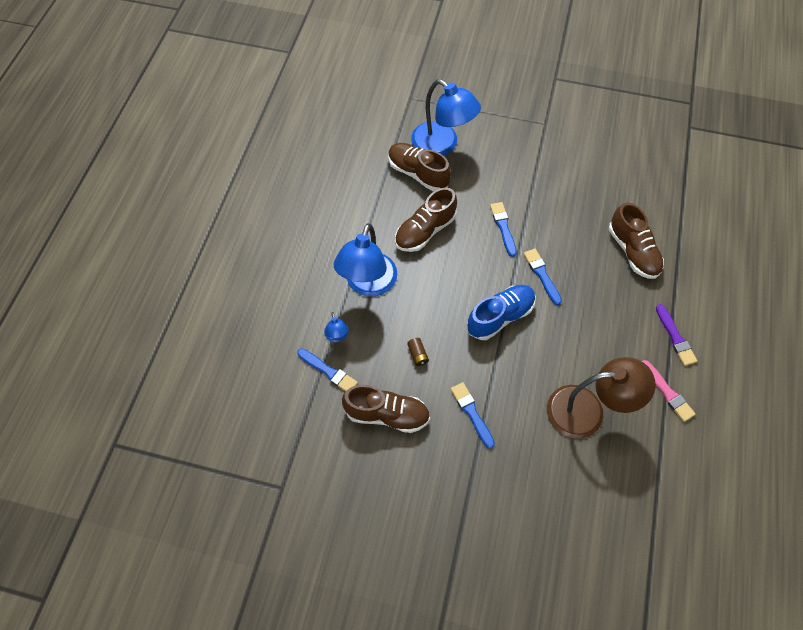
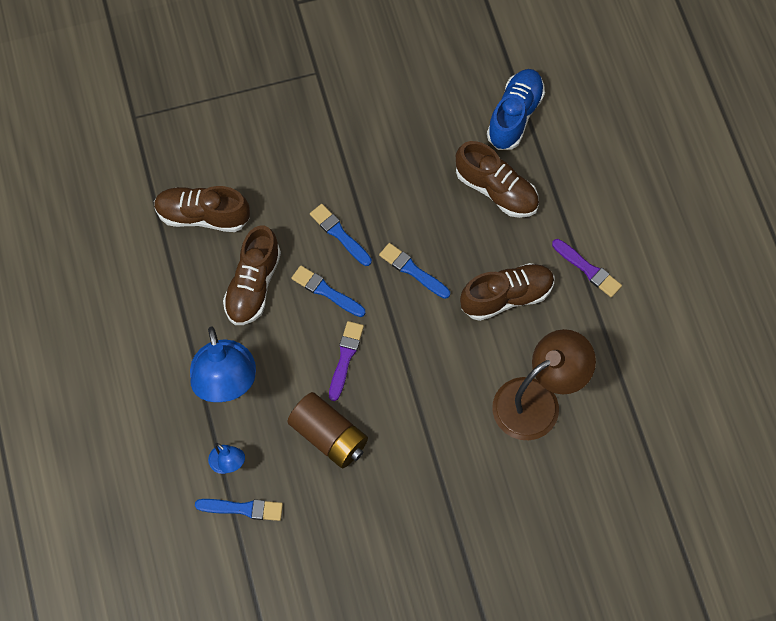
camera: 30 degrees left, 5 degrees up
(387, 414) = (334, 520): brown shoe -> brown shoe (506, 297)
(417, 355) = (329, 436): brown battery -> brown battery, size x2.33
(442, 145) = (210, 163): blue lamp -> none
(460, 308) = (345, 358): none -> purple brush
(472, 413) = (422, 469): blue brush -> blue brush (326, 291)
(500, 317) = (393, 345): blue shoe -> blue shoe (515, 116)
(667, 392) = (608, 336): pink brush -> none

